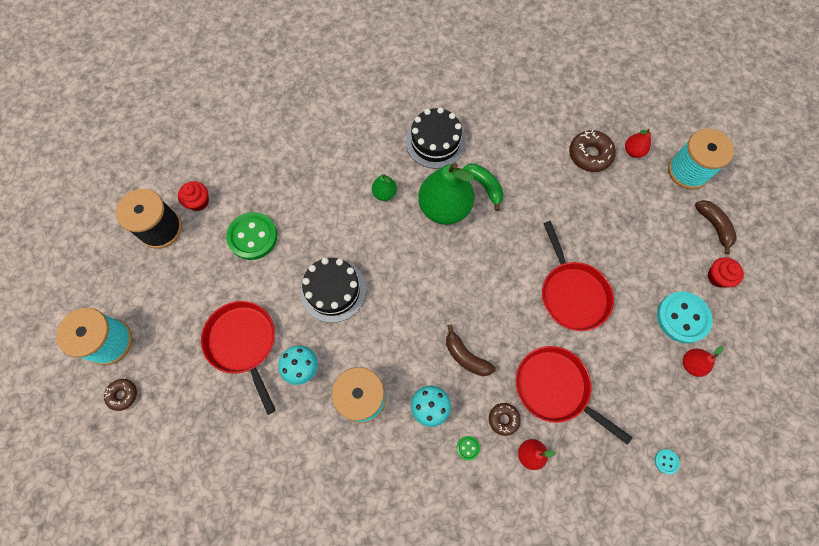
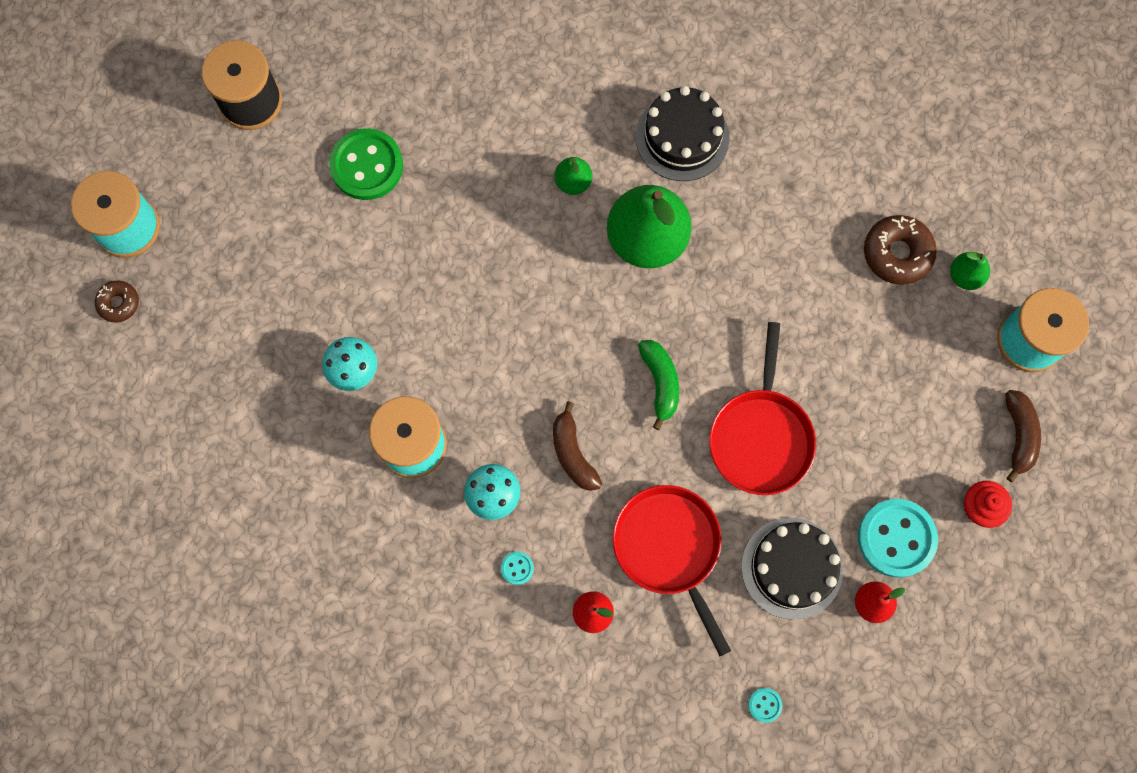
camera: 25 degrees right, 5 degrees up
(198, 201) = (315, 84): red cupcake -> none
(243, 343) = (293, 305): red pan -> none
(333, 290) = (440, 287): black cake -> black cake (792, 568)
(468, 448) = (517, 568): green button -> turquoise button
(485, 186) = (719, 233): green banana -> green banana (660, 383)
(503, 419) = (581, 555): brown donut -> none
(633, 151) = (965, 276): red pear -> green pear

